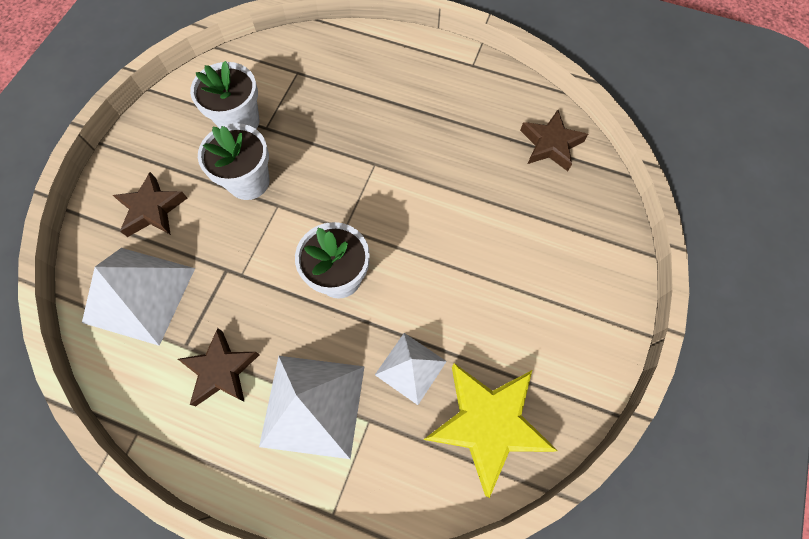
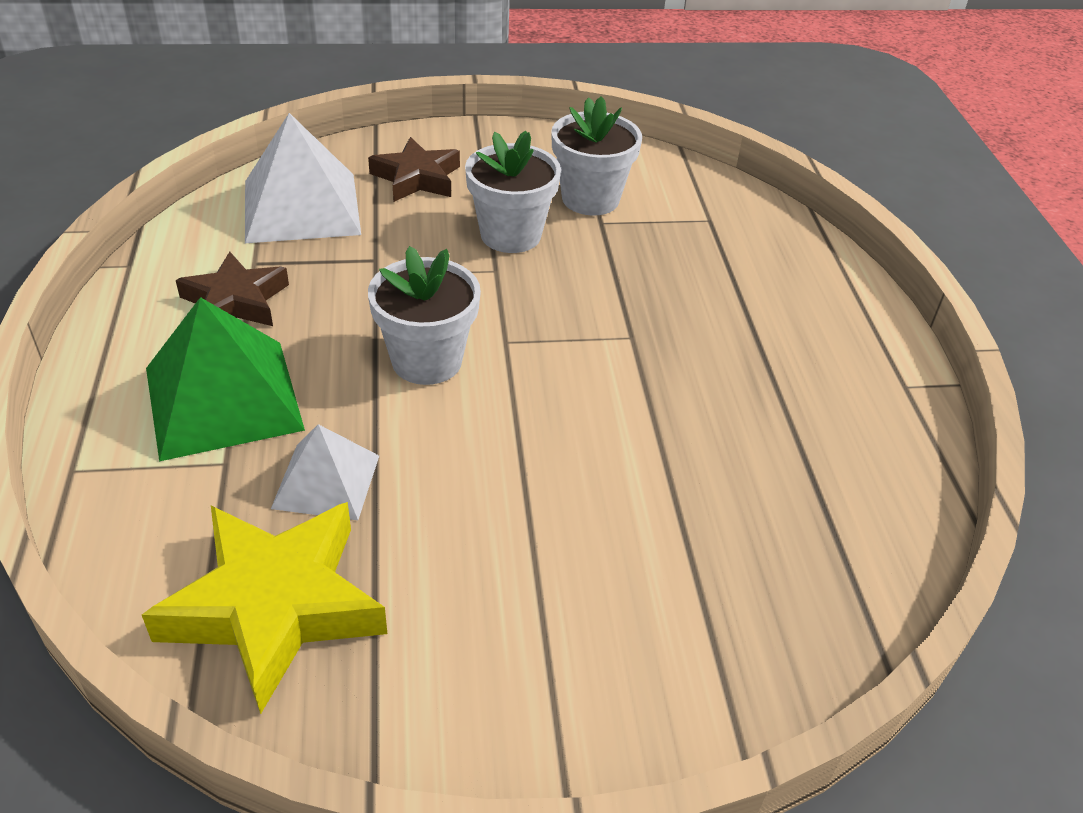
camera: 60 degrees right, 25 degrees down
(313, 405) = (223, 398): white pyramid -> green pyramid
(550, 144) = (849, 534): brown star -> none

